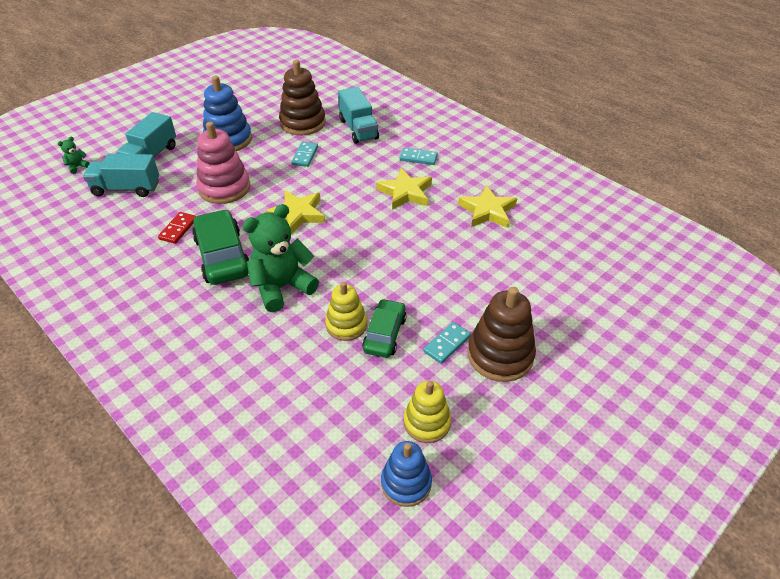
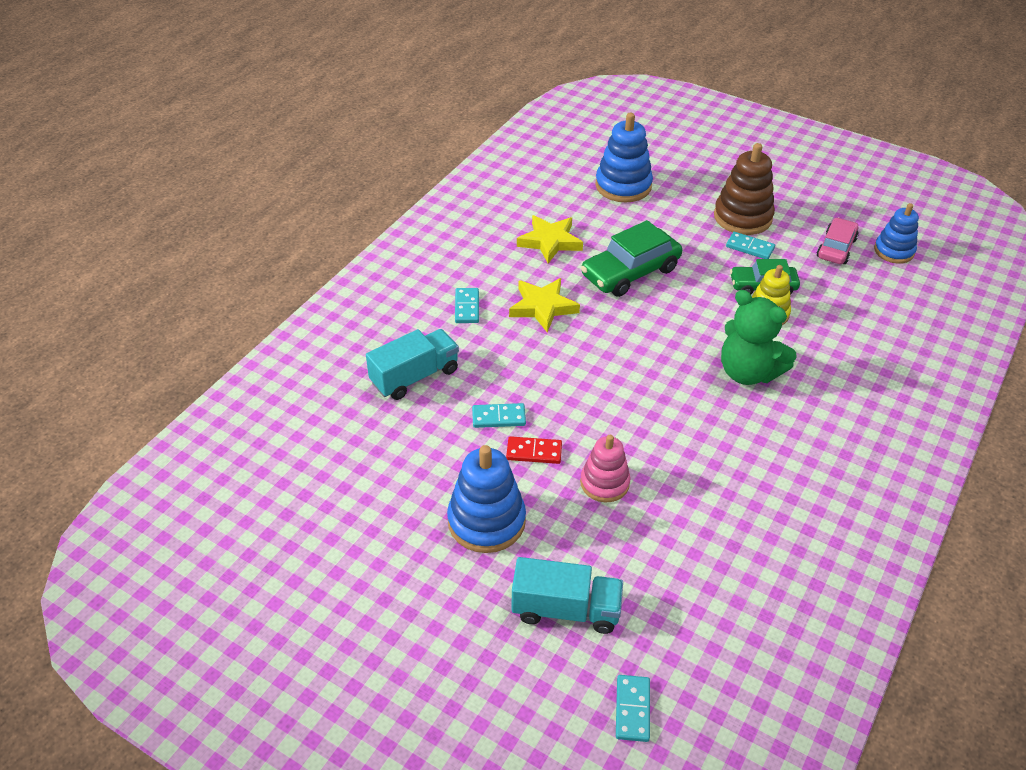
camera: 105 degrees left, 0 degrees up
(77, 167) = (632, 709): green teddy bear -> turquoise domino
(126, 188) = (655, 605): turquoise truck -> none
(178, 229) = (708, 502): red domino -> red domino (534, 452)
(222, 256) = (730, 438): green car -> green car (630, 272)
(224, 188) = (604, 483): pink stacking toy -> pink stacking toy, size x0.65
(297, 214) = (624, 392): yellow star -> none
(303, 123) = (414, 442): brown stacking toy -> none
(427, 422) = (836, 248): yellow stacking toy -> pink car
(568, 275) = (623, 186): none -> blue stacking toy

